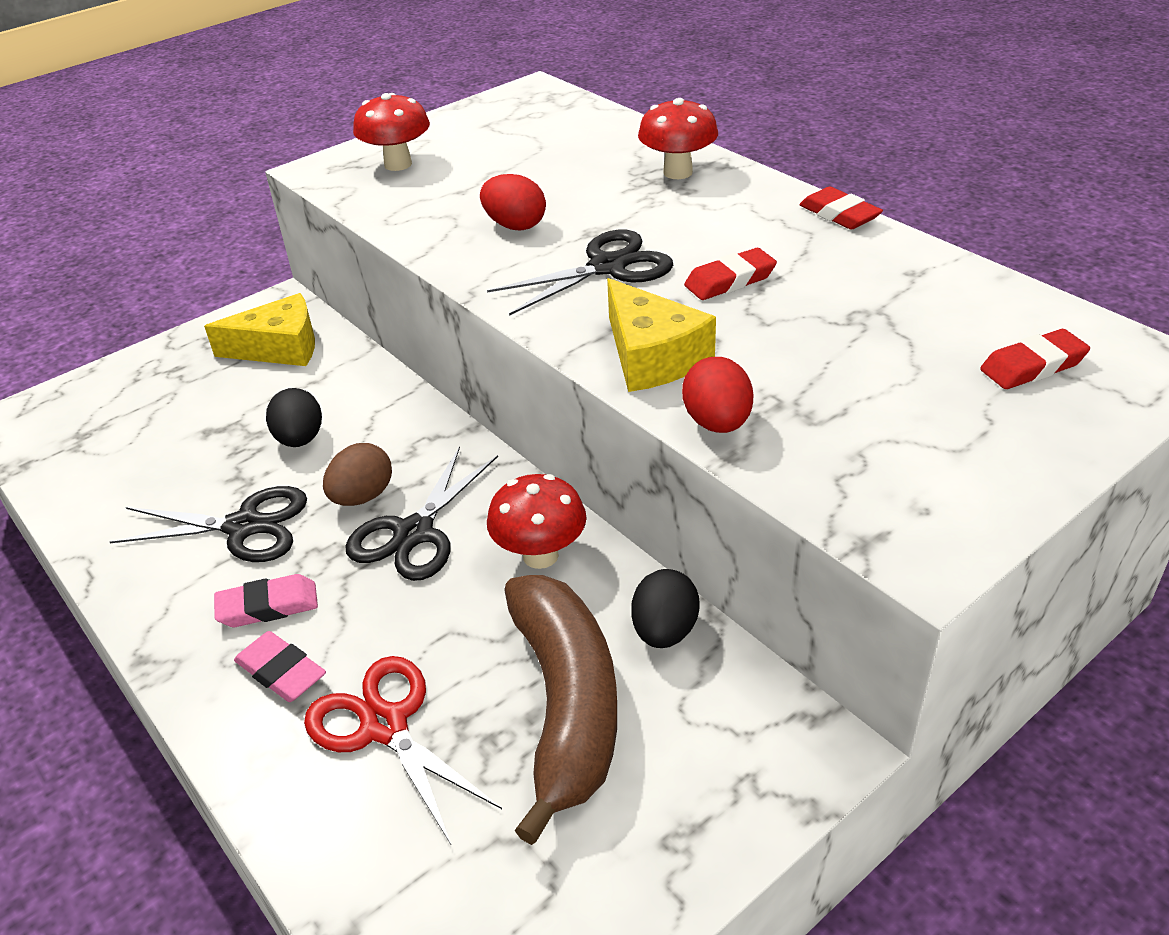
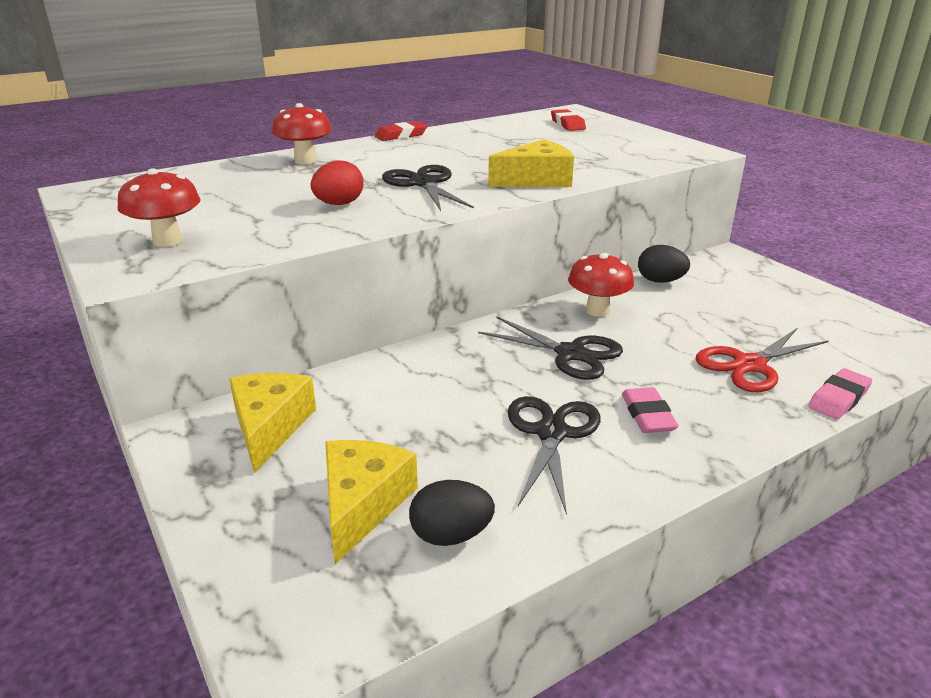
camera: 85 degrees left, 10 degrees down
(160, 420) = (362, 504): none -> yellow cheese
(281, 672) = (712, 406): pink eraser -> pink eraser (838, 398)
(300, 439) = (436, 408): black egg -> black egg (451, 535)
(362, 496) = (524, 375): brown egg -> none
(566, 705) = (719, 310): brown banana -> none
(717, 423) = (605, 172): red egg -> none
(730, 280) = (460, 160): red eraser -> none

